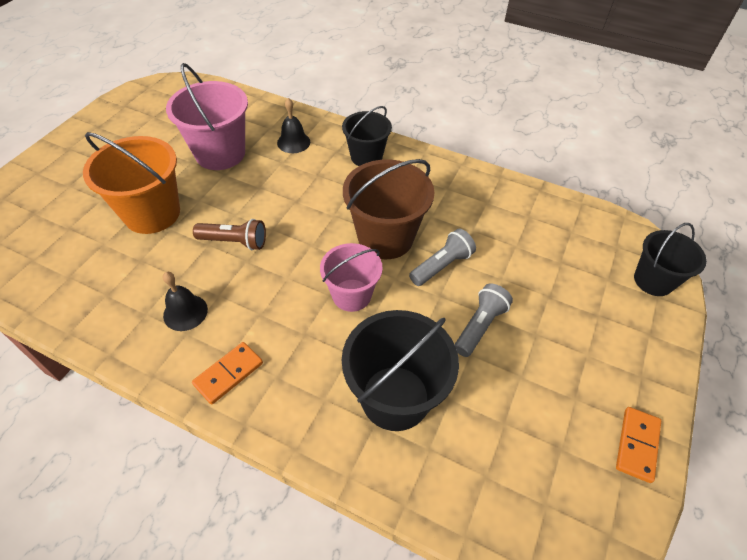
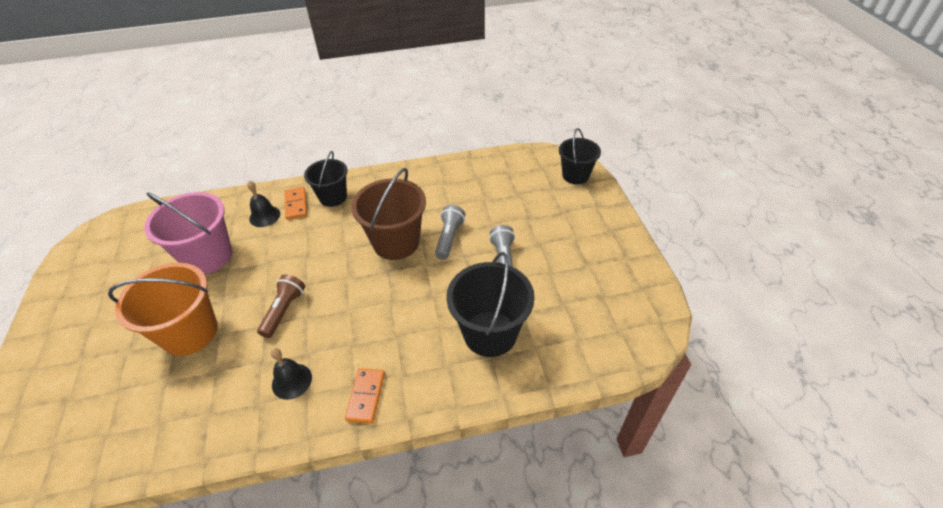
camera: 35 degrees left, 5 degrees down
(234, 242) = (284, 311): brown flashlight -> brown flashlight turned 45 degrees counterclockwise
(351, 295) = (406, 292): pink bucket -> none
(637, 445) = (636, 268): orange domino -> orange domino (296, 204)

